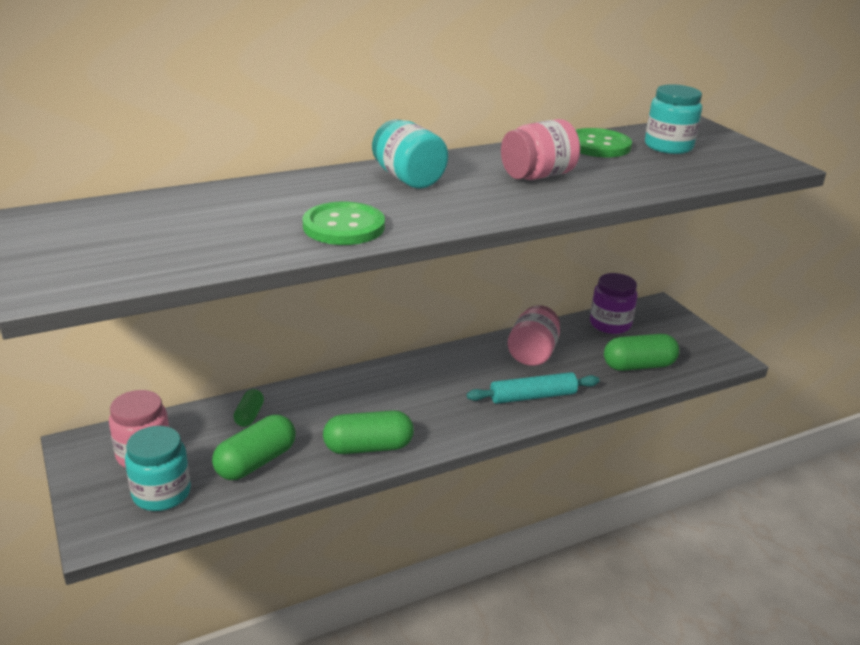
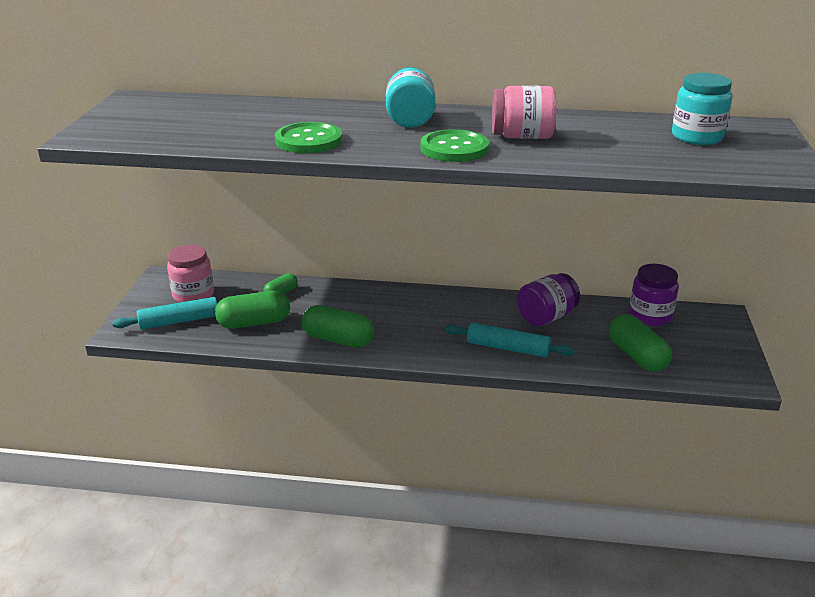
camera: 35 degrees right, 0 degrees up
(161, 493) = (179, 321): turquoise jar -> turquoise rolling pin
(532, 353) = (546, 317): pink jar -> purple jar
(598, 145) = (624, 124): green button -> green button (454, 148)
(638, 365) = (637, 356): green capsule -> green capsule turned 45 degrees clockwise

